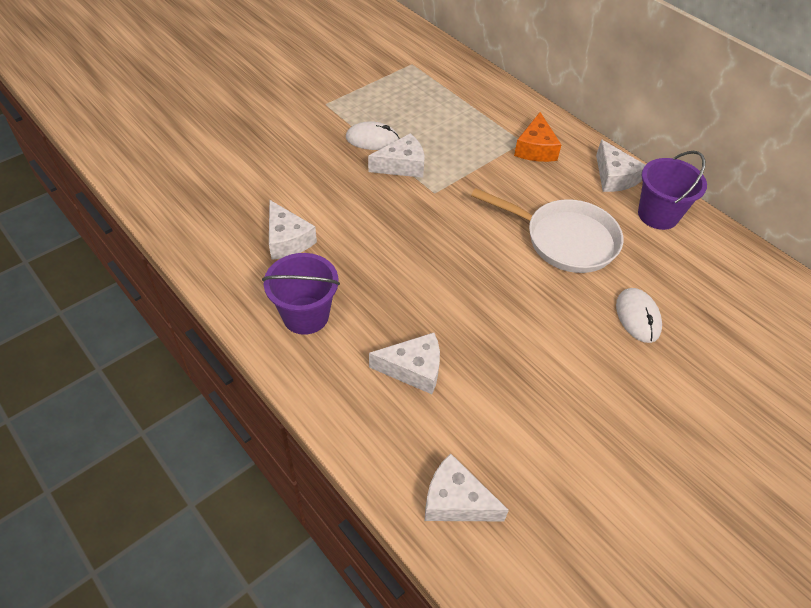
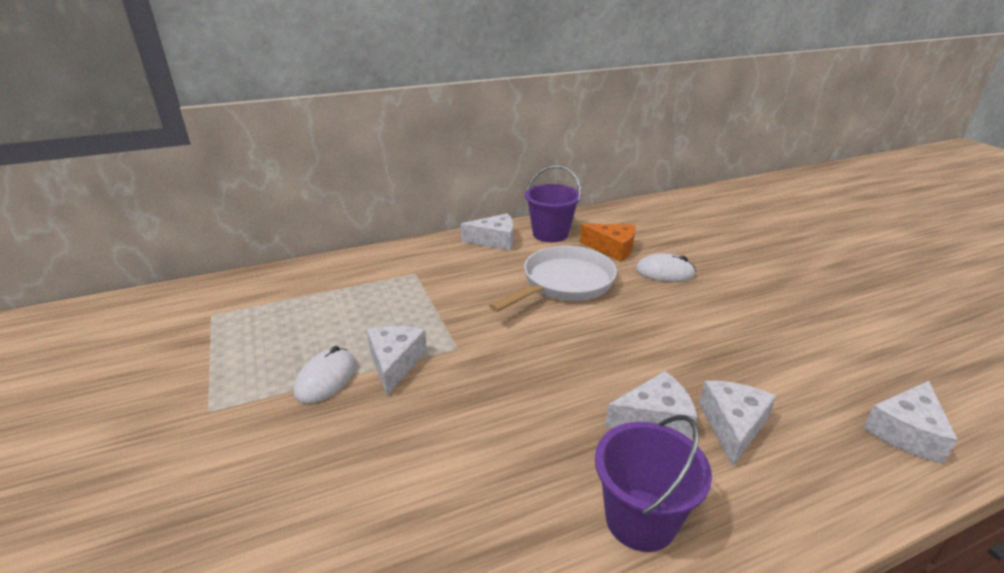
camera: 70 degrees left, 20 degrees down
(287, 240) = (481, 515): white cheese -> white cheese (654, 418)
(535, 148) = (430, 268): orange cheese -> orange cheese (612, 249)

